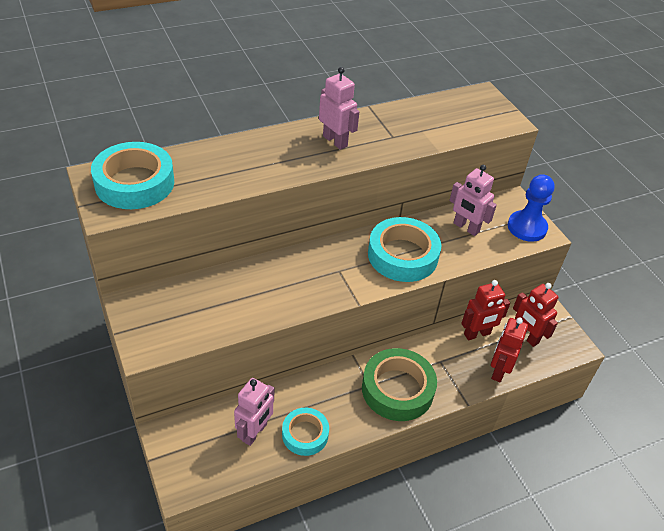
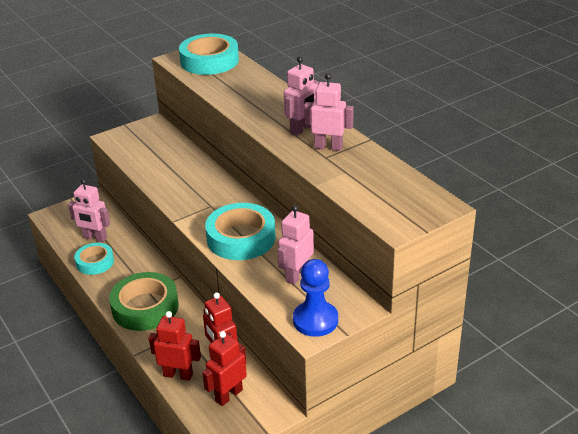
camera: 85 degrees right, 10 degrees down
(375, 131) = (328, 147): none -> pink robot

